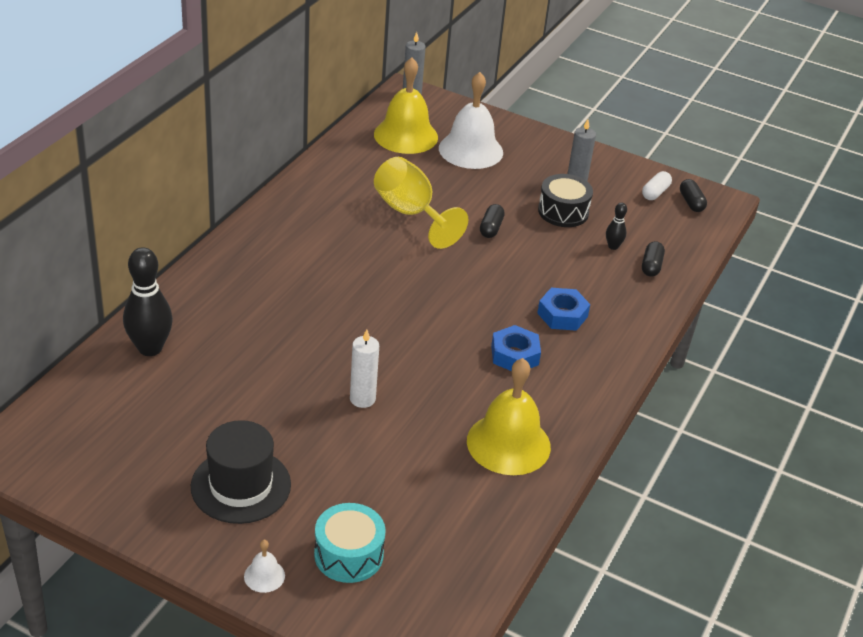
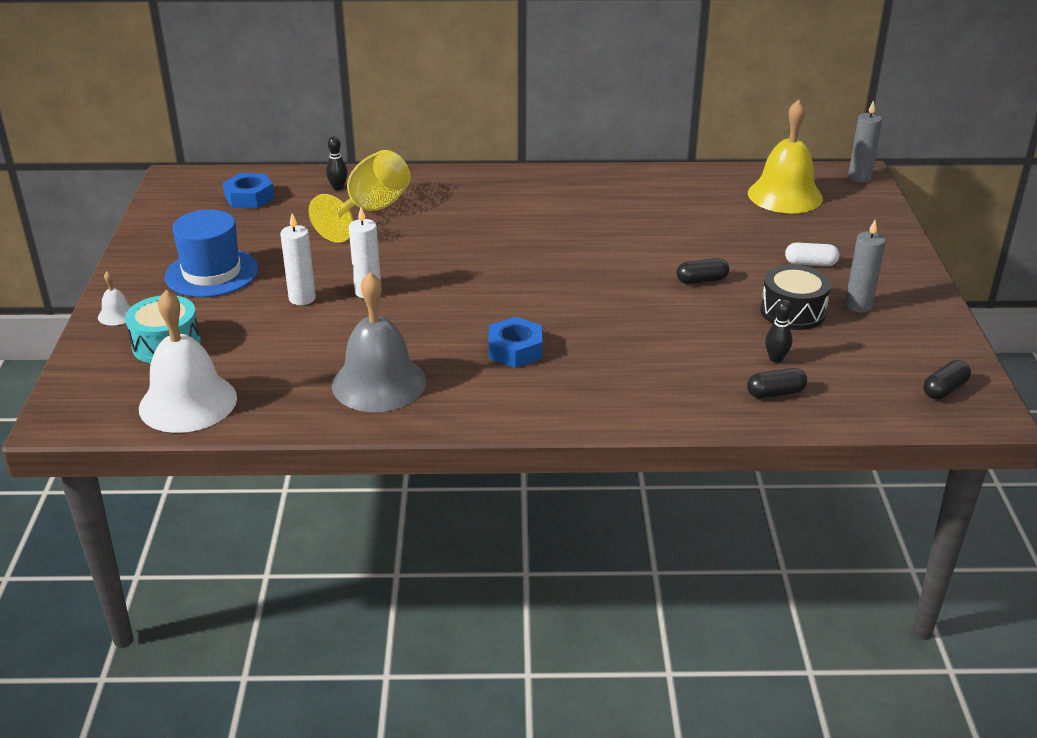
camera: 65 degrees right, 5 degrees down
(150, 348) = (338, 188): black bowling pin -> black bowling pin, size x0.49
(241, 485) = (212, 273): black hat -> blue hat
(340, 442) = (302, 298): none -> white candle
(411, 213) = (664, 234): yellow goblet -> yellow goblet (370, 211)
(470, 150) = (817, 232): white bell -> white bell (188, 402)
(508, 443) = (379, 383): yellow bell -> grey bell
(562, 315) = (613, 359): blue nut -> blue nut (249, 197)
(655, 193) = (923, 360): white capsule -> white capsule (810, 263)

